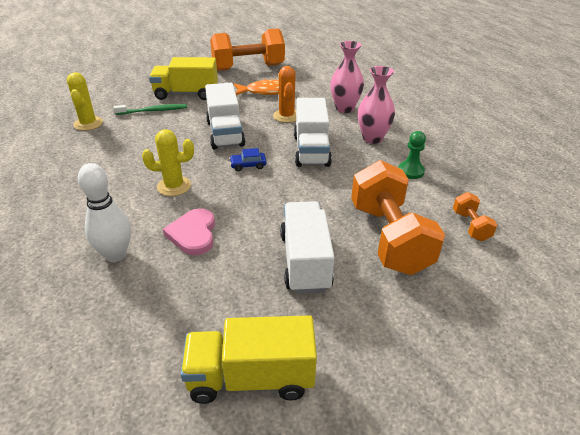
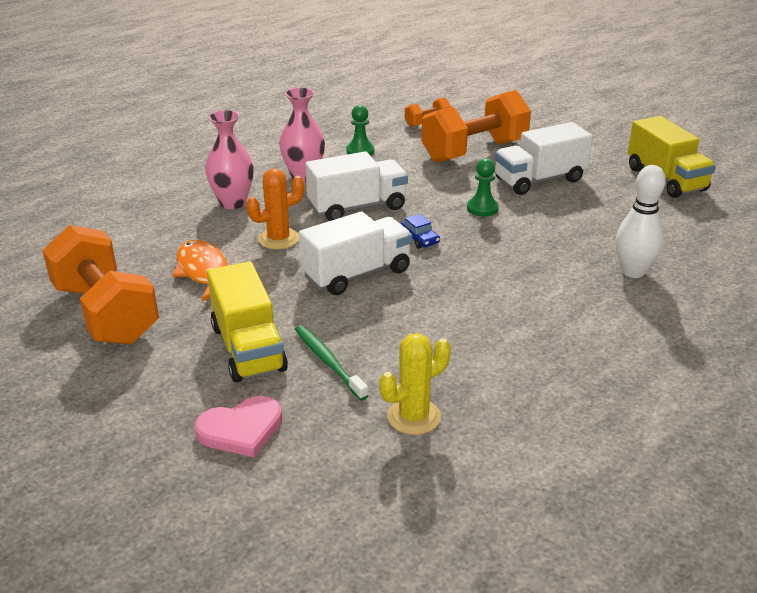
camera: 110 degrees left, 5 degrees down
(174, 186) = (501, 275): yellow cactus -> none
(193, 234) = (562, 239): pink heart -> pink heart (241, 429)
(272, 207) = (482, 208): none -> green pawn

